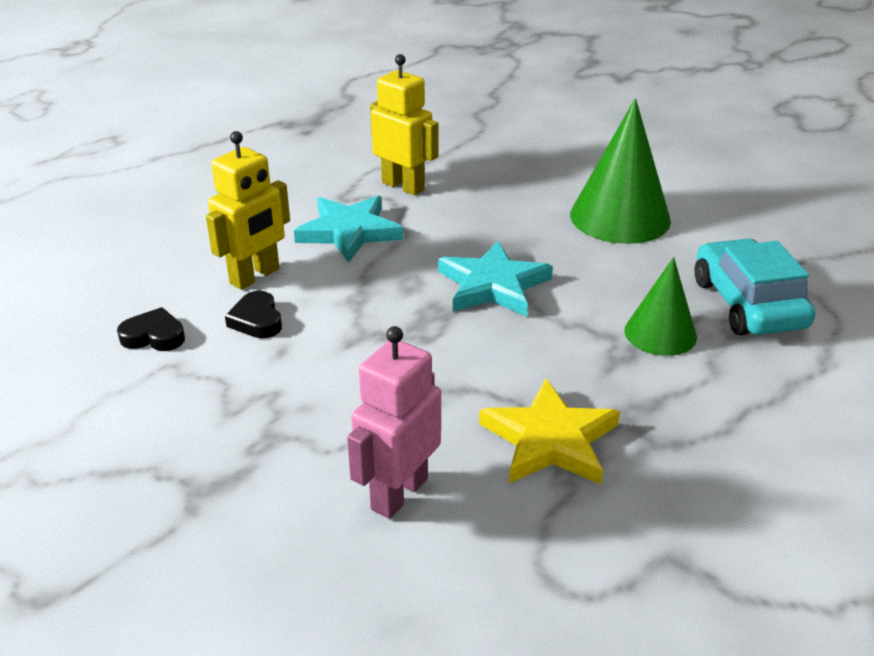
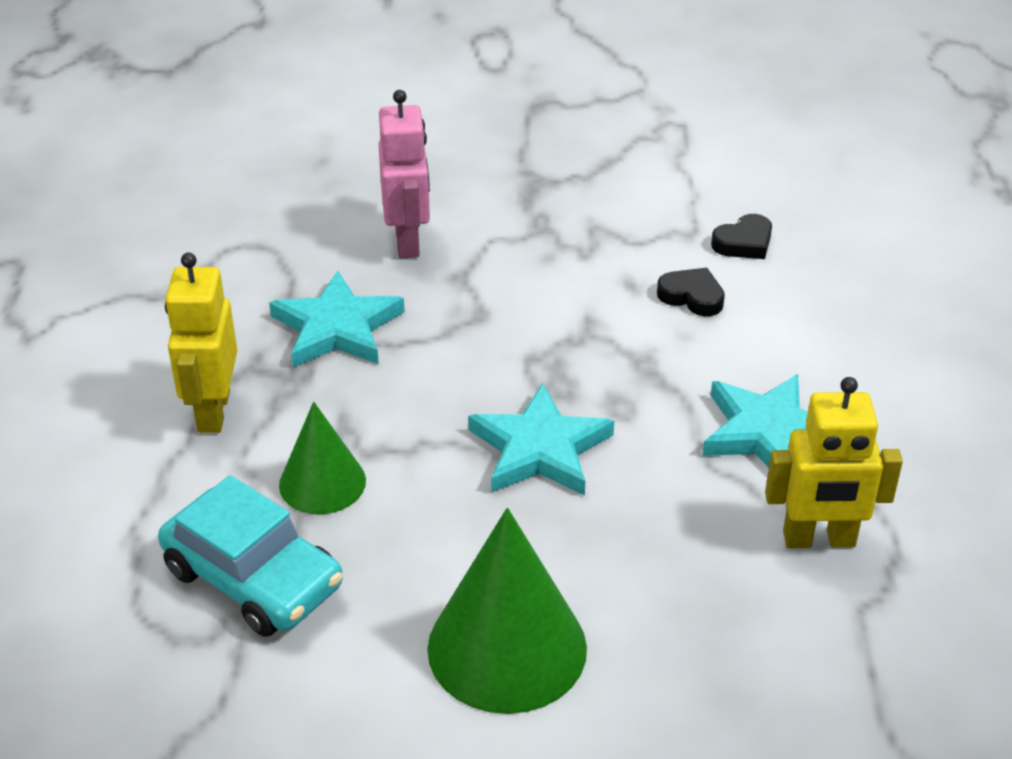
camera: 140 degrees right, 5 degrees up
(255, 276) = (764, 332): yellow robot -> yellow robot (213, 411)
(549, 440) = (337, 328): yellow star -> turquoise star

